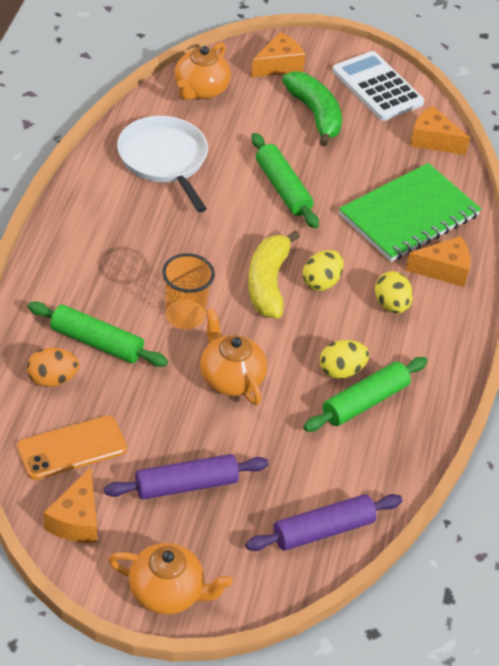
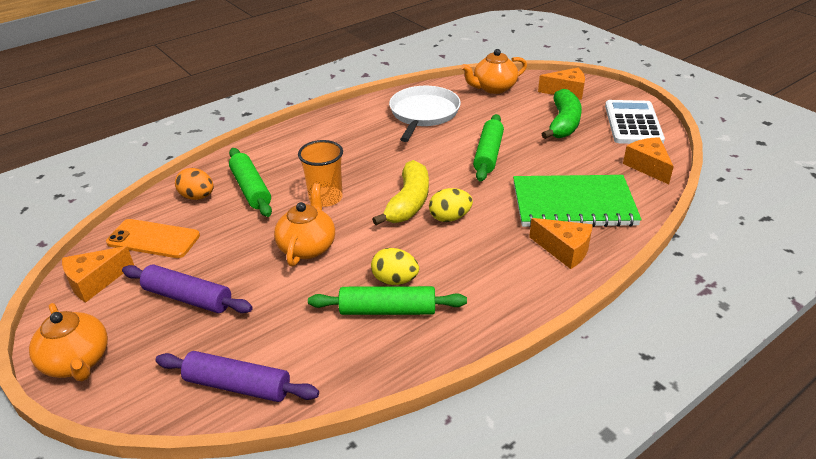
camera: 45 degrees right, 10 degrees down
(268, 283) = (408, 203): yellow banana -> yellow banana turned 150 degrees clockwise
(391, 305) = (490, 255): yellow egg -> none

